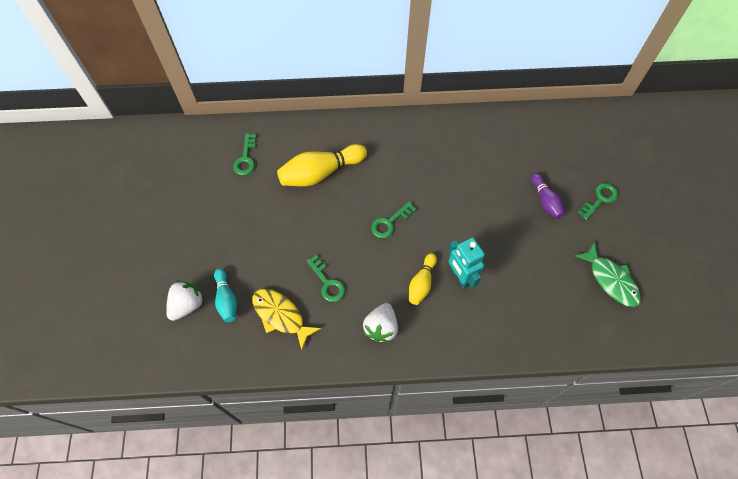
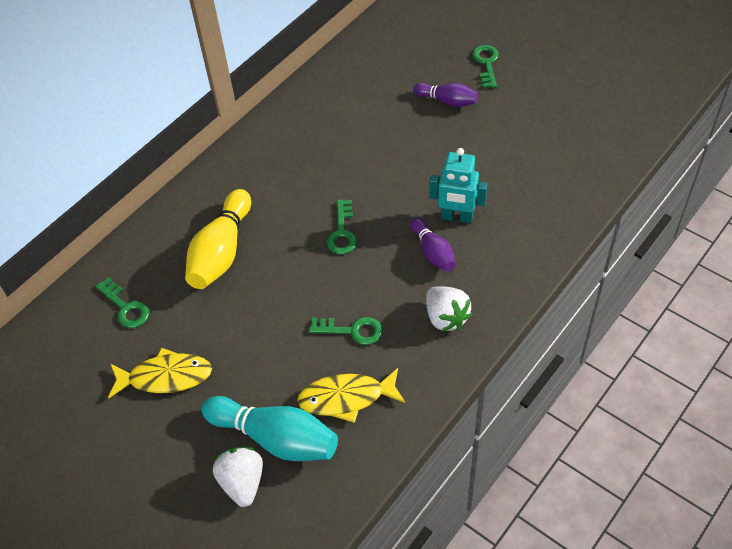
camera: 45 degrees left, 10 degrees down
(220, 214) = (165, 377): none -> yellow fish
(226, 299) = (276, 438): turquoise bowling pin -> turquoise bowling pin, size x1.73
(421, 283) = (433, 252): yellow bowling pin -> purple bowling pin
(610, 280) = (568, 113): green fish -> none

